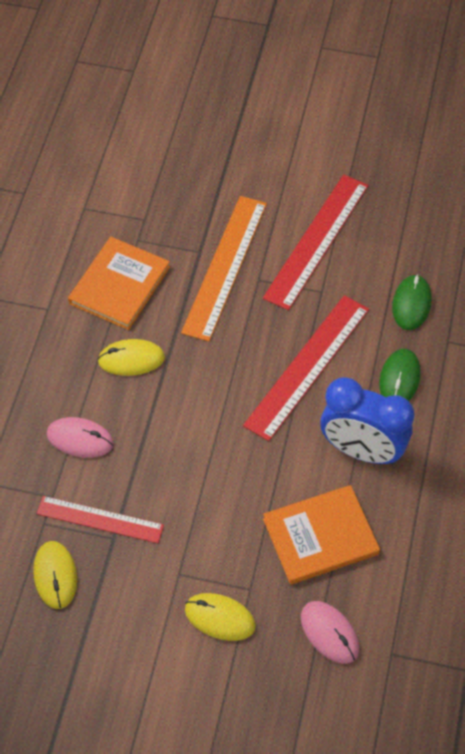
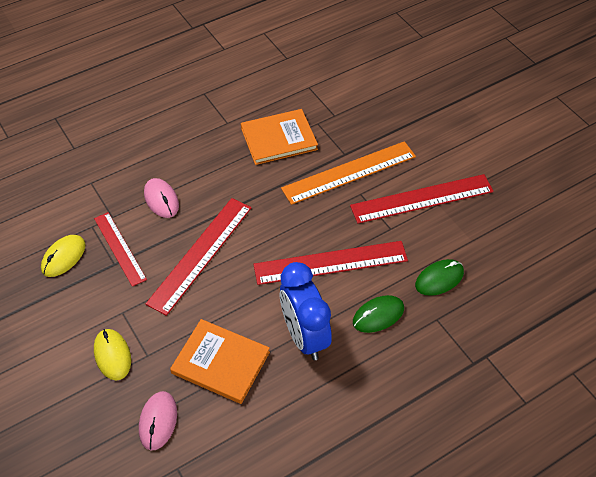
camera: 45 degrees right, 5 degrees down
(131, 359) = (237, 181): yellow mouse -> none
(184, 458) = (201, 254): none -> red ruler

